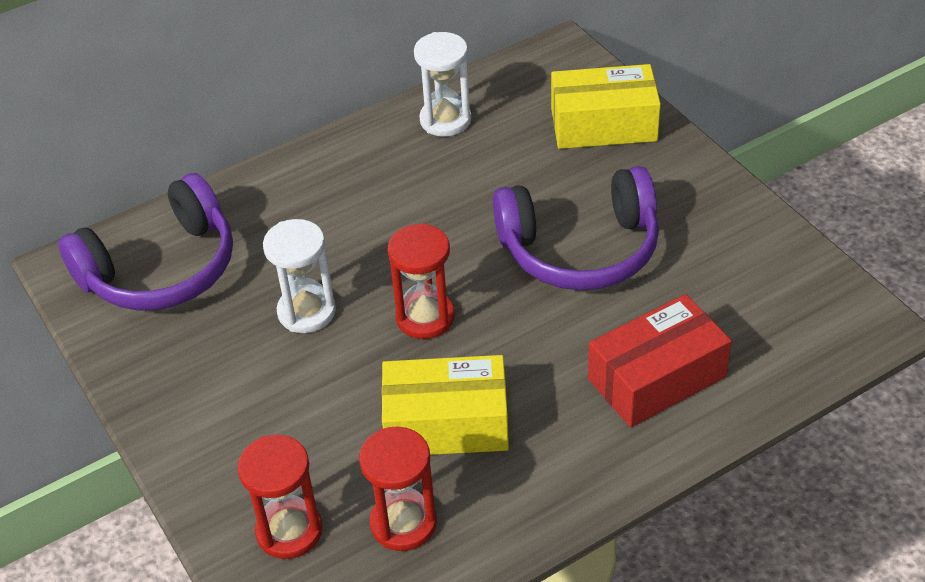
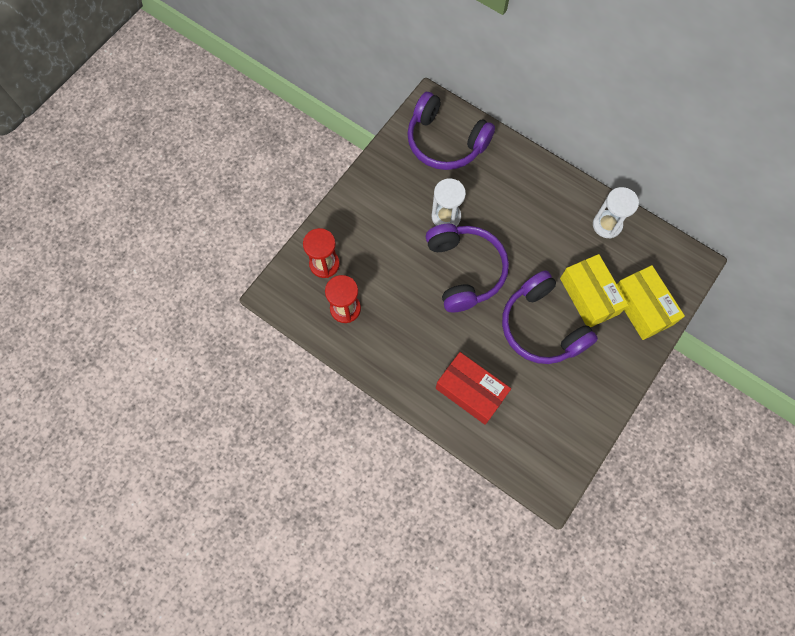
camera: 65 degrees right, 25 degrees up
(425, 317) = (464, 270): red hourglass -> purple headphones
(446, 424) = (405, 305): yellow box -> yellow box (589, 296)

